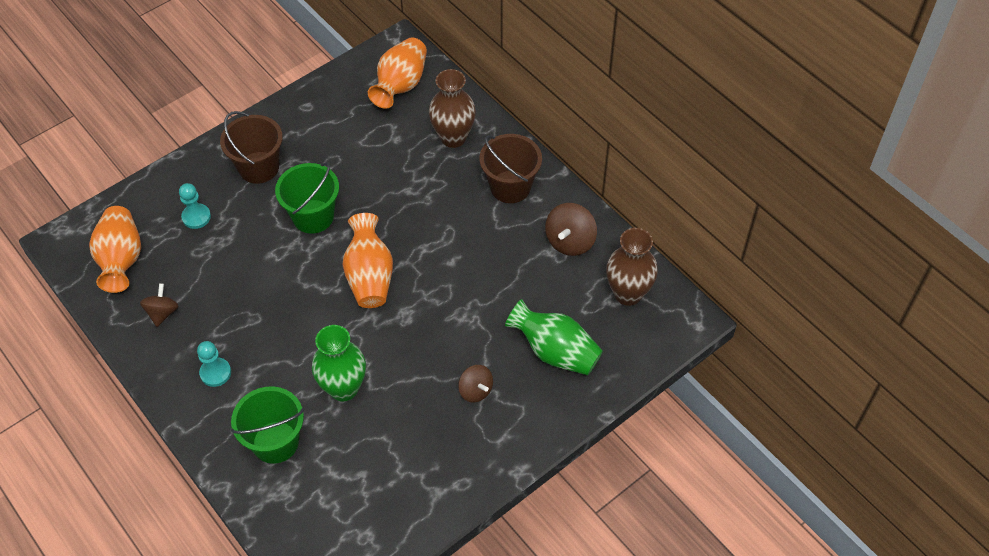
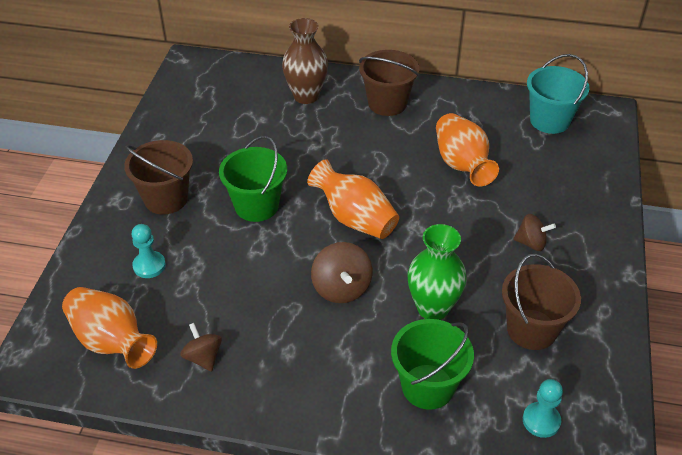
camera: 40 degrees left, 10 degrees down
(215, 373) = (310, 371): turquoise pawn -> turquoise pawn (541, 421)
(392, 457) = (531, 329): none -> brown bucket
(400, 85) = (222, 85): orange vase -> orange vase (462, 164)
(555, 352) = (551, 183): green vase -> none
(570, 241) = (471, 112): brown spinning top -> brown spinning top (341, 288)
(628, 294) = (549, 120): brown vase -> turquoise bucket

